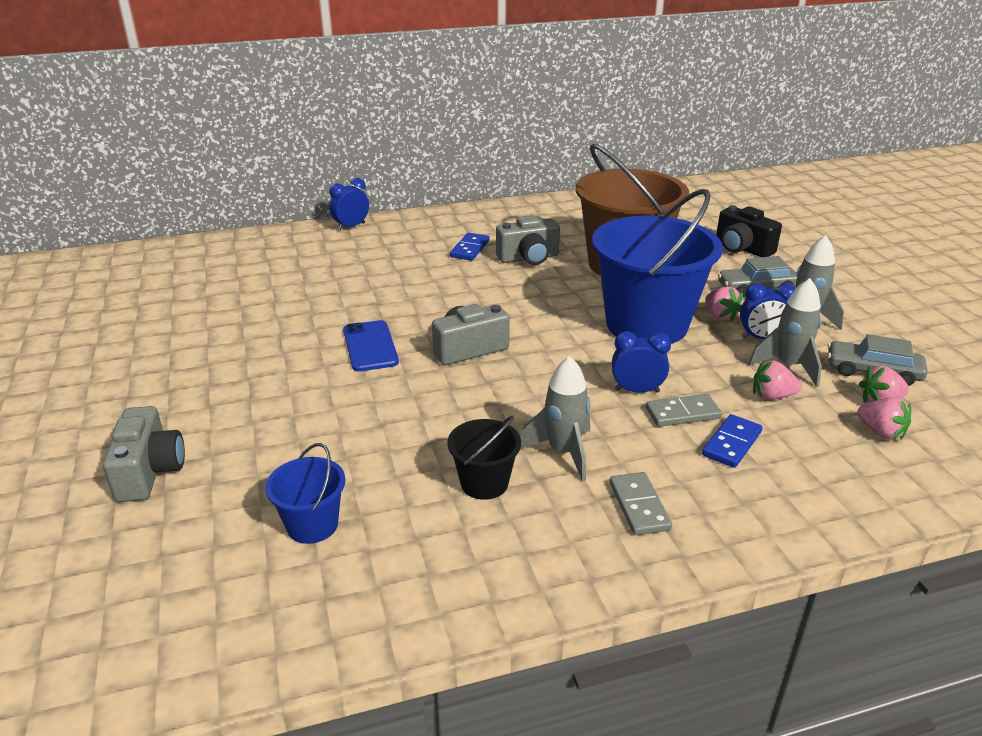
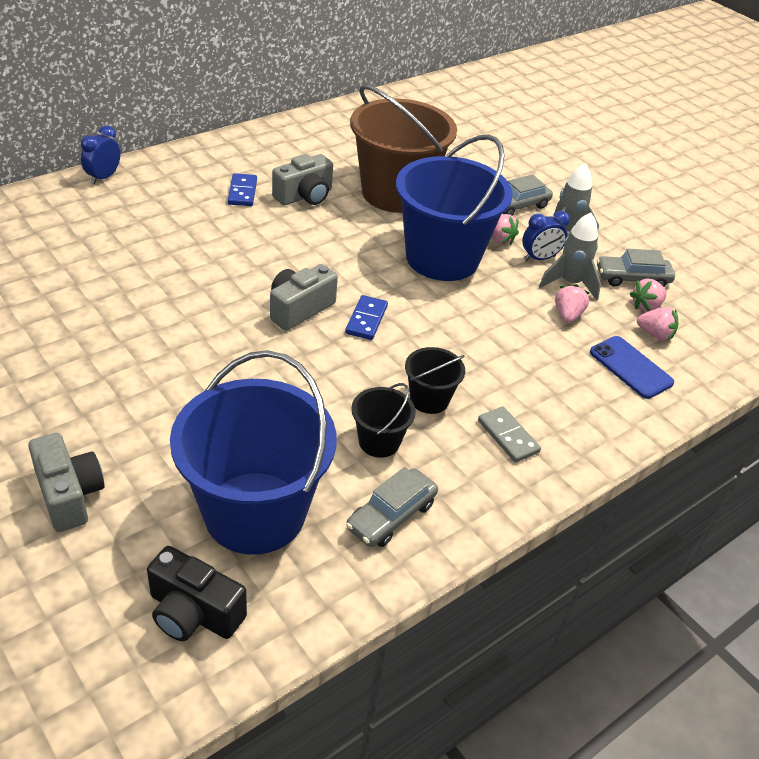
camera: 25 degrees left, 10 degrees up
(312, 525) = (255, 512): blue bucket -> blue bucket, size x2.23
(370, 346) = (205, 321): blue phone -> blue phone (630, 367)
(456, 560) = (391, 516): none -> grey car
(563, 452) = (429, 399): grey rocket -> black bucket
(637, 390) = (462, 328): blue clock -> none
(682, 413) = (507, 344): grey domino -> none
(732, 443) = (554, 365): blue domino -> blue domino (366, 320)
(742, 248) = (489, 162): black camera -> black camera (193, 613)
(772, 396) = (567, 315): pink strawberry -> pink strawberry turned 120 degrees clockwise

